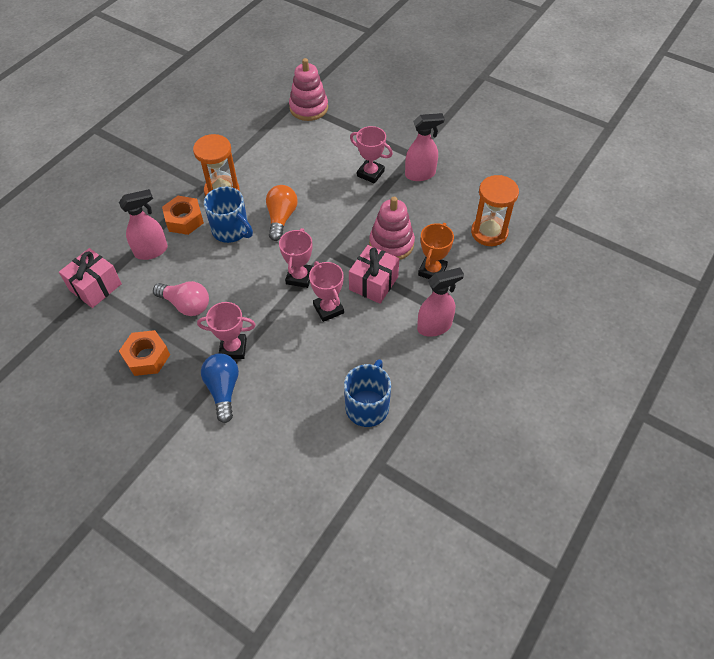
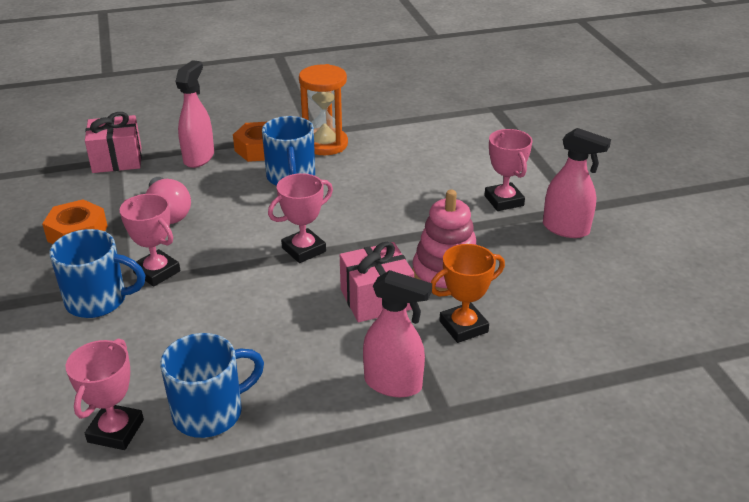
camera: 40 degrees right, 20 degrees down
(151, 251) = (199, 158): pink spray bottle -> pink spray bottle turned 90 degrees counterclockwise
(223, 390) = (98, 300): blue light bulb -> blue mug
(281, 218) = (353, 192): orange light bulb -> none
(308, 108) = (504, 119): pink stacking toy -> none
(328, 309) = (295, 294): pink trophy -> pink trophy (115, 431)
(489, 232) = (590, 329): orange hourglass -> none

